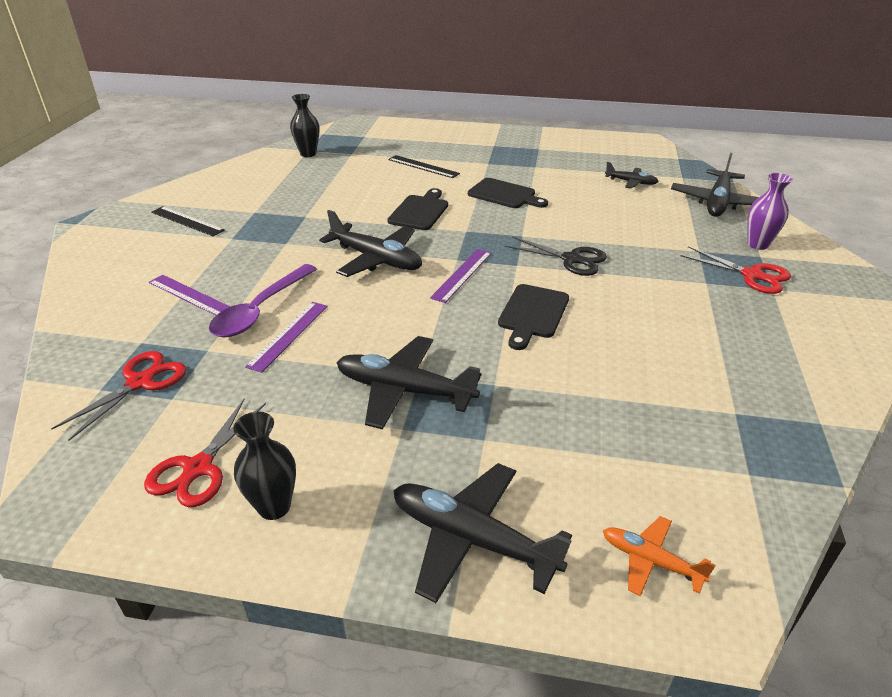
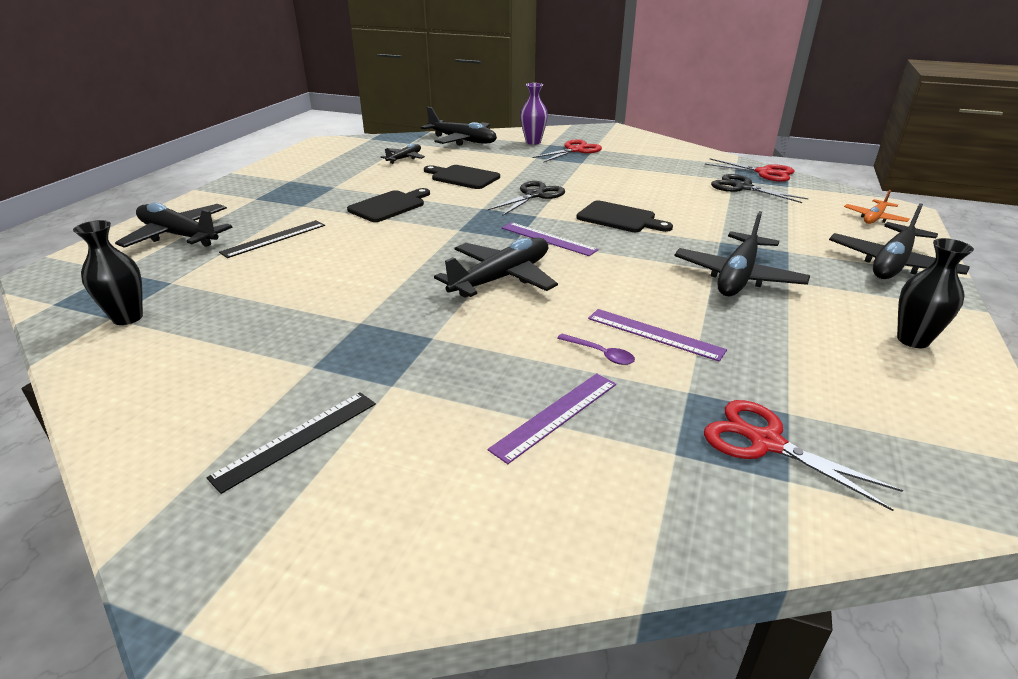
camera: 80 degrees left, 5 degrees down
(198, 468) = (890, 384): red scissors -> red scissors (764, 172)
(260, 310) = (600, 354): purple spoon -> purple spoon, size x0.45
(417, 139) = (178, 236): none -> black plane
(420, 211) = (398, 248): black cutting board -> black cutting board (462, 177)
(703, 420) = (743, 188): none -> black scissors

